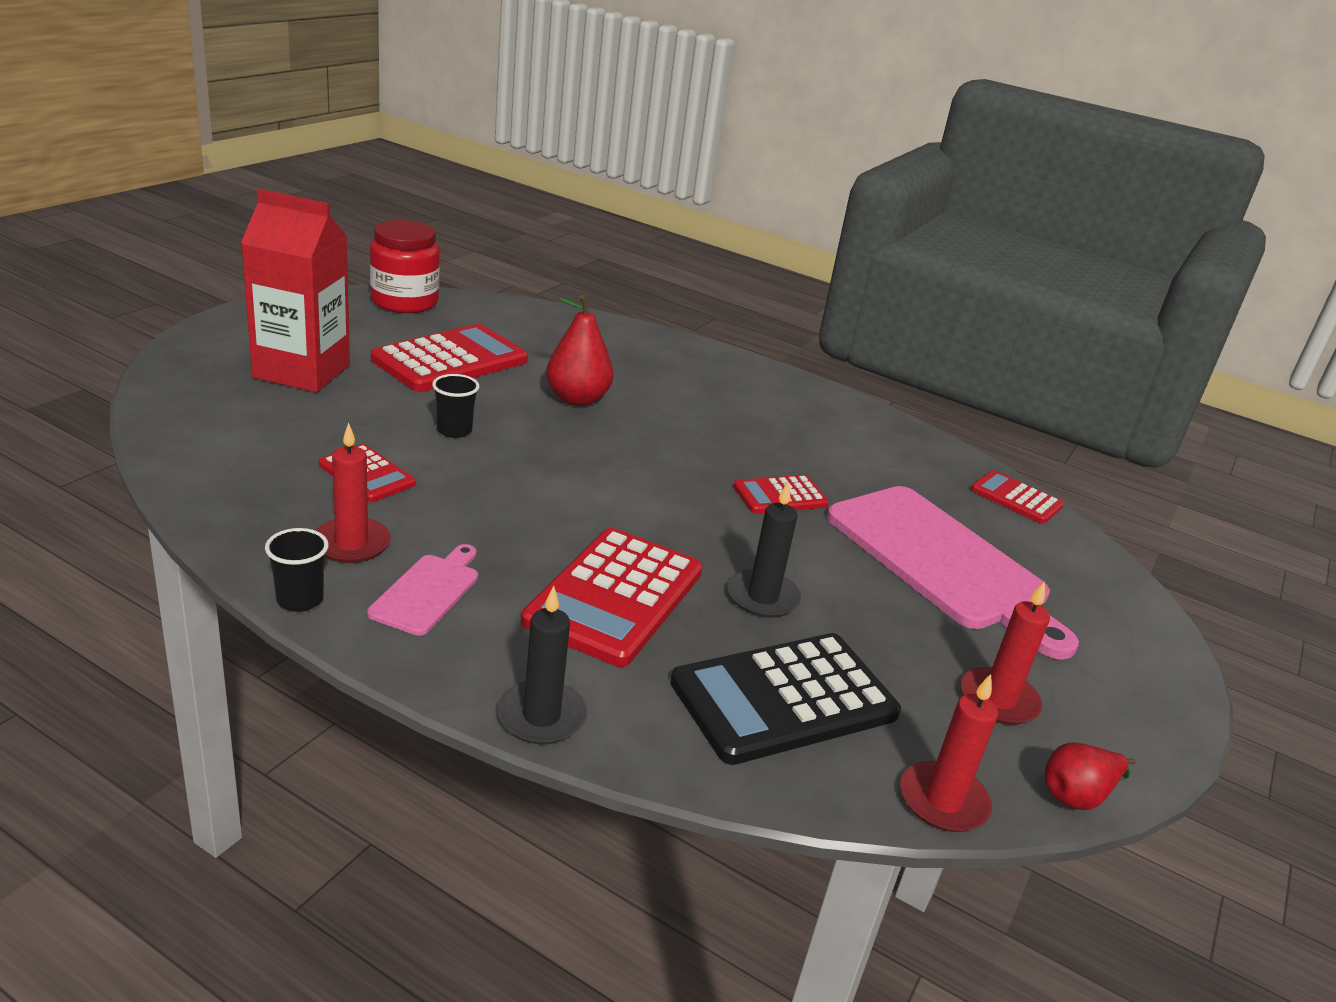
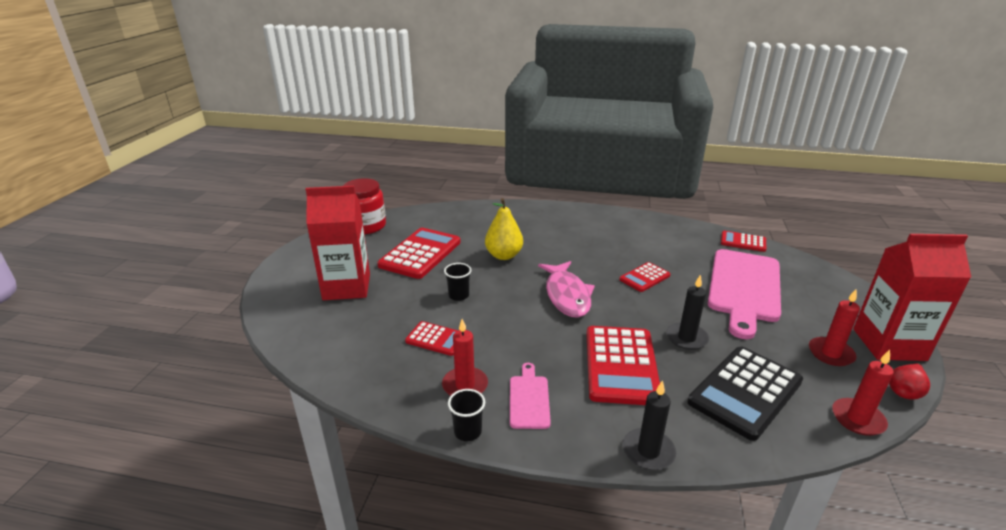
camera: 15 degrees left, 0 degrees up
(577, 399) = (504, 255): red pear -> yellow pear
(624, 481) = (567, 295): none -> pink fish
(942, 562) = (744, 288): pink cutting board -> pink cutting board turned 75 degrees clockwise
(1127, 724) = (889, 344): none -> red carton

